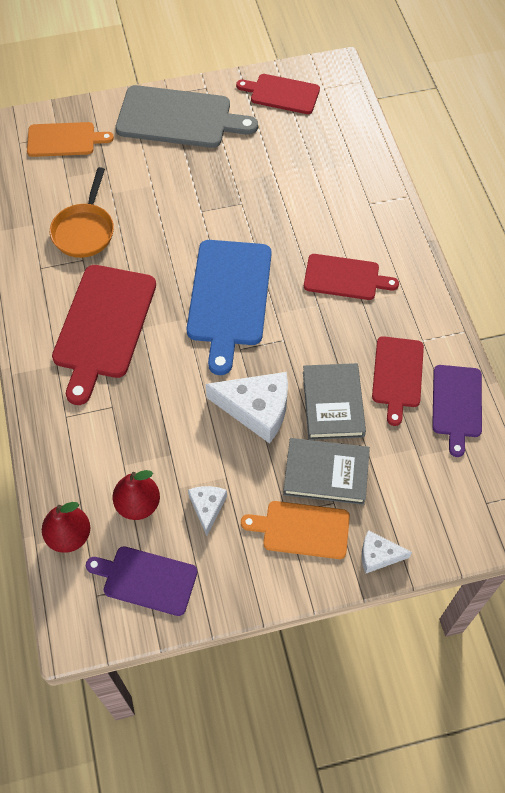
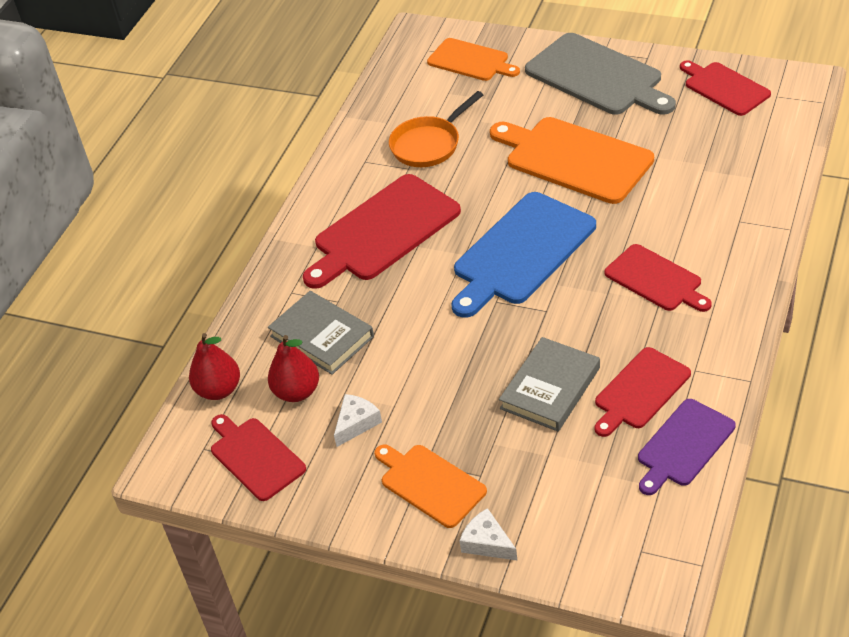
camera: 40 degrees right, 15 degrees down
(146, 579) = (255, 456): purple cutting board -> red cutting board
(212, 198) = (574, 158): none -> orange cutting board
(256, 409) = (470, 360): white cheese -> none
(326, 473) = (493, 446): grey book -> grey book (322, 336)

